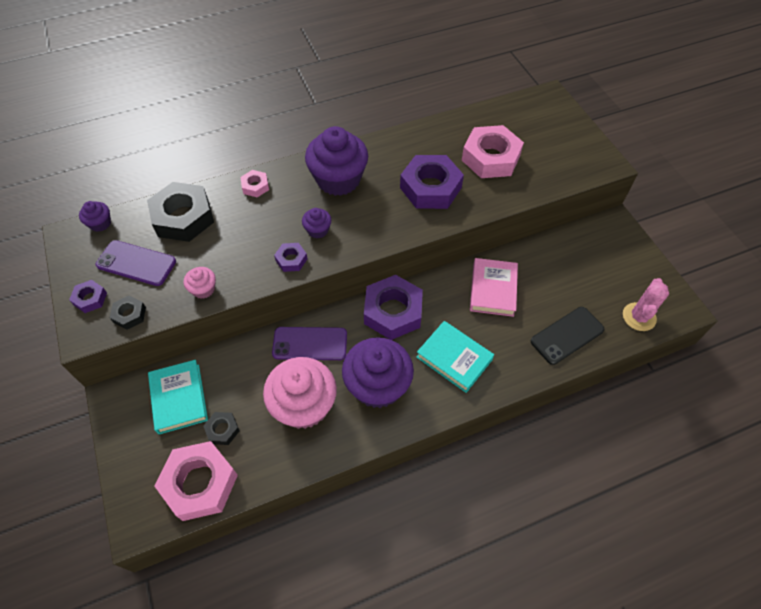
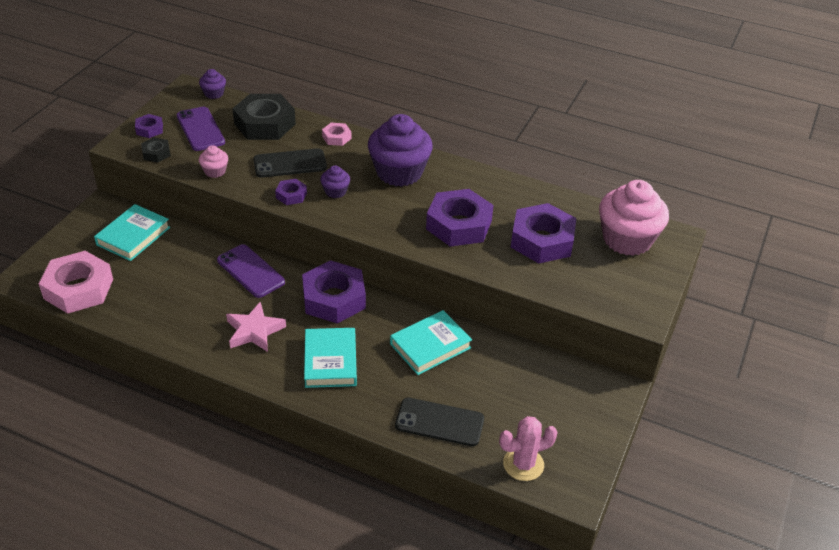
camera: 45 degrees right, 15 degrees down
(222, 430) = (130, 273): black nut -> none
(252, 235) = (290, 164): none -> black phone
(304, 405) = (193, 301): pink cupcake -> pink cupcake (627, 239)
(377, 385) = (254, 331): purple cupcake -> pink star
(490, 158) = (542, 240): pink nut -> purple nut
(493, 289) = (430, 346): pink book -> turquoise book

